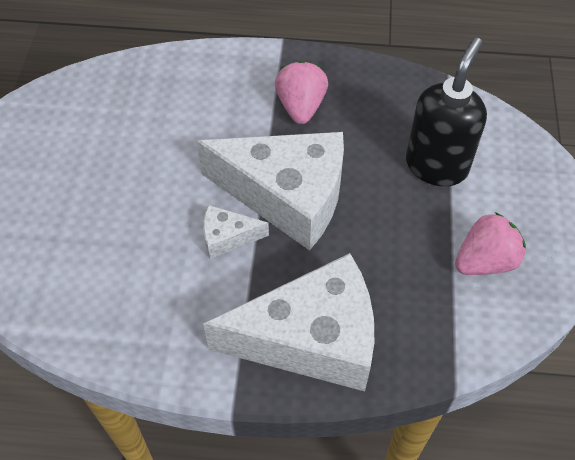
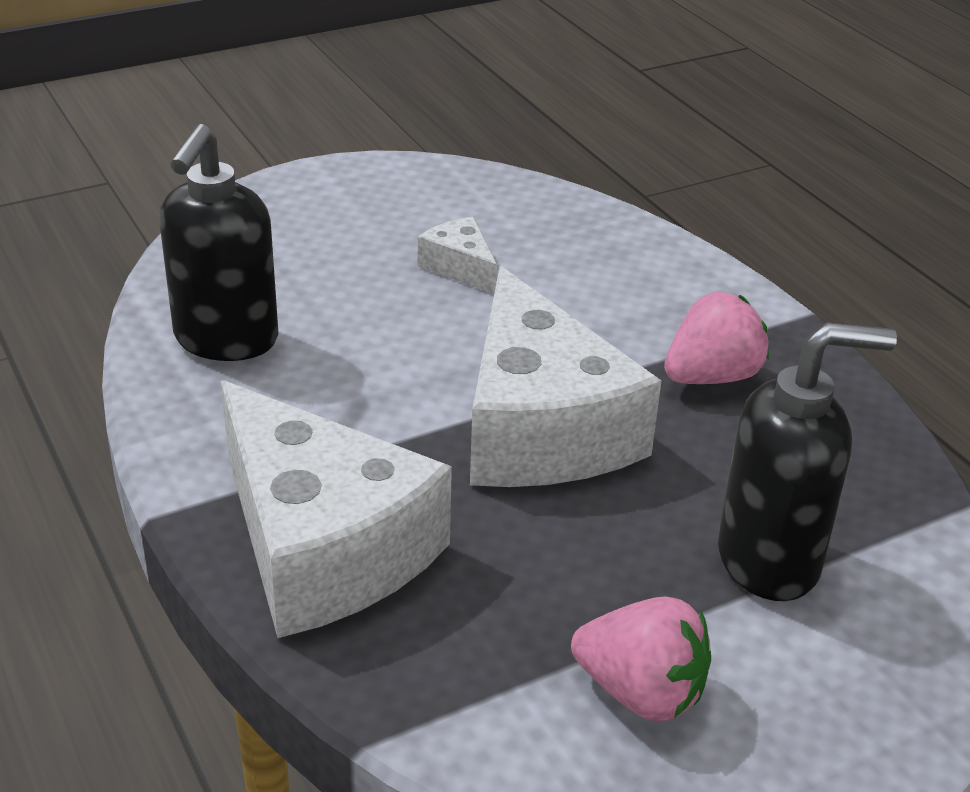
camera: 55 degrees right, 20 degrees down
(99, 302) = (225, 340): none -> black soap dispenser
(227, 237) = (418, 401): white cheese -> white cheese (460, 267)

